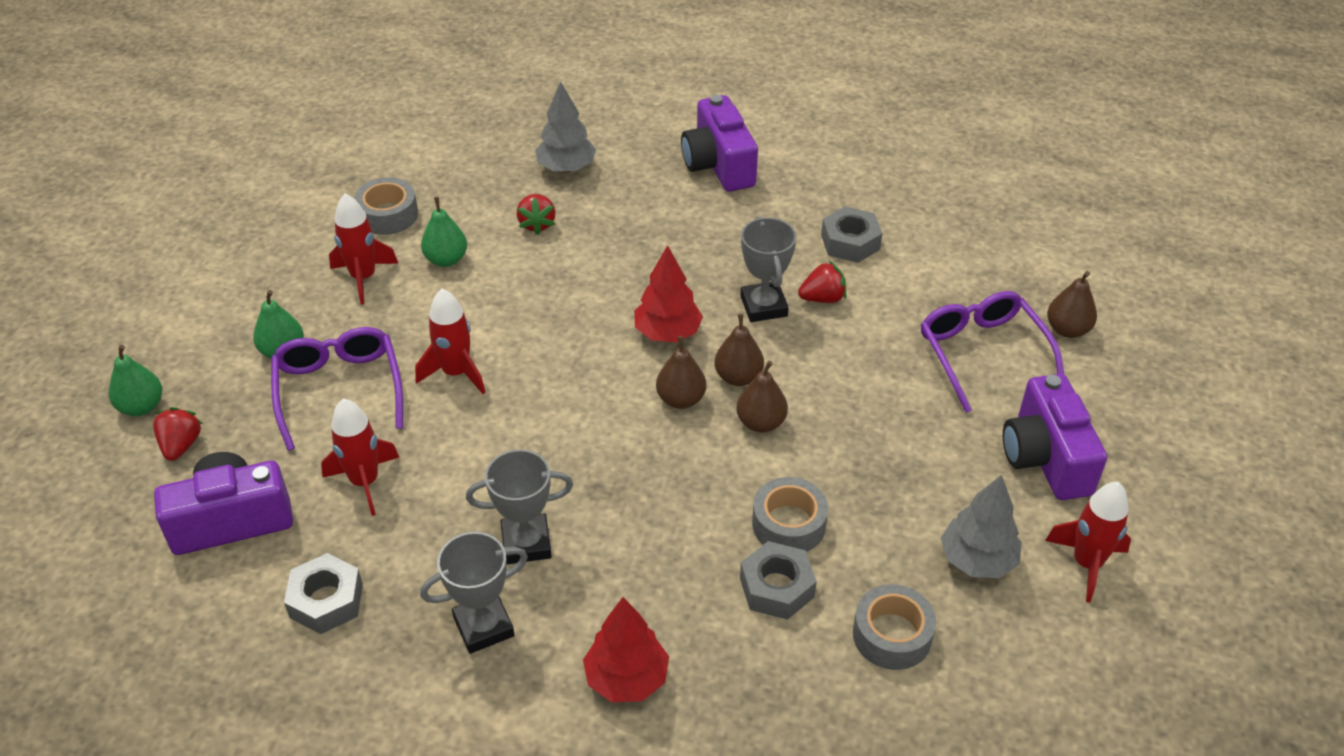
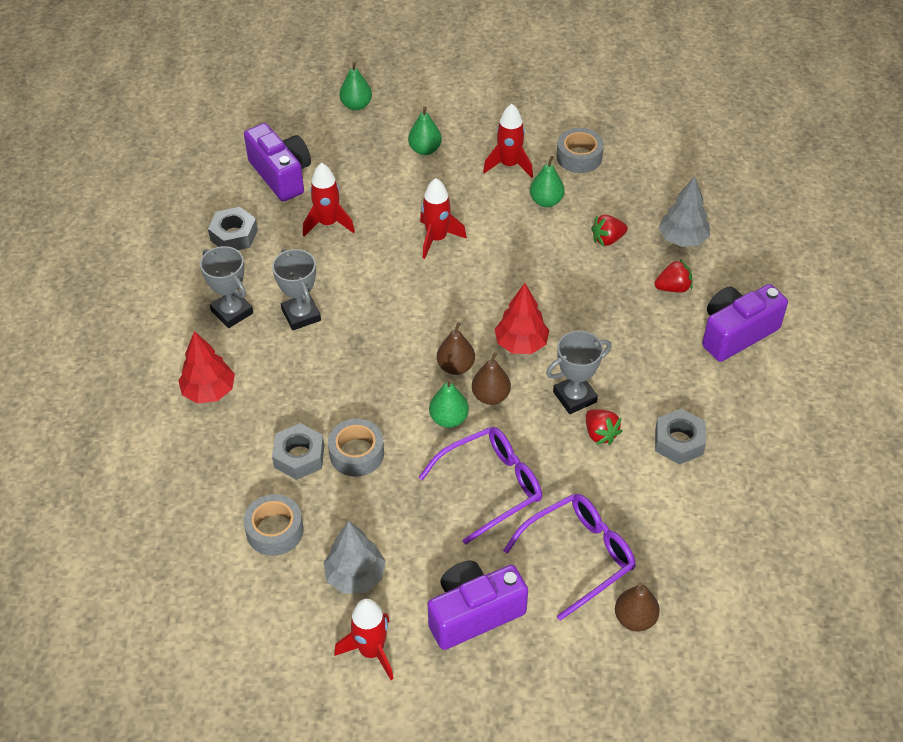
camera: 75 degrees right, 5 degrees up
(181, 445) = (331, 133): red strawberry -> red strawberry (673, 288)
(339, 391) = (400, 187): purple glasses -> purple glasses (490, 486)
(761, 422) = (448, 419): brown pear -> green pear

